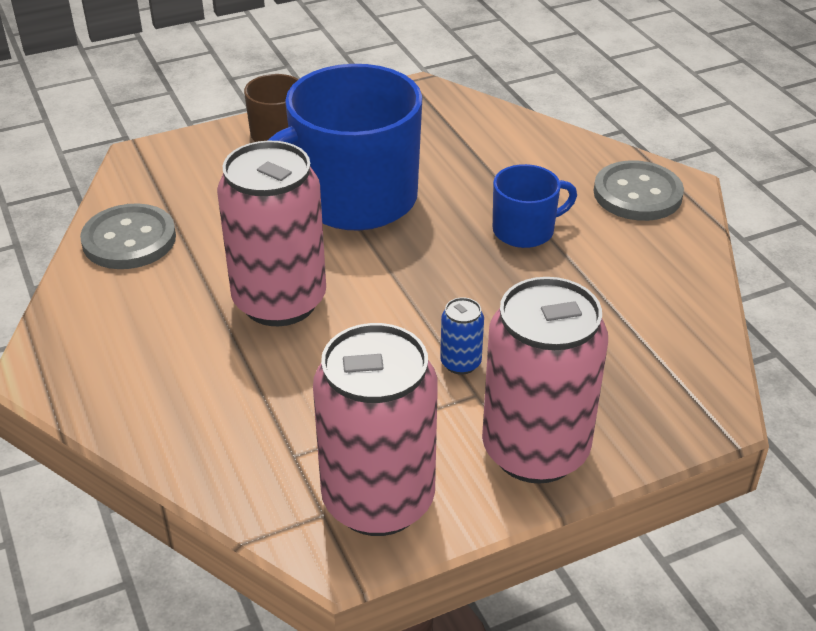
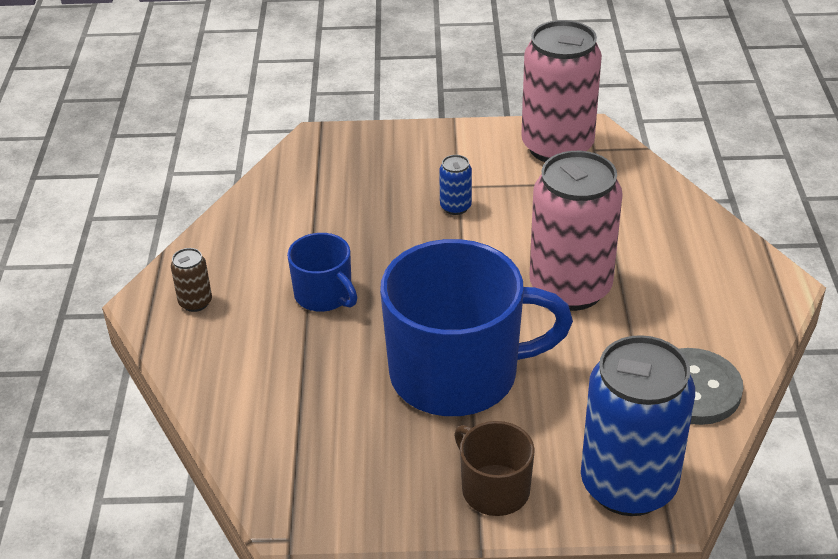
camera: 155 degrees left, 0 degrees up
(174, 161) = (628, 485): none -> blue can
(525, 230) = (324, 295): blue mug -> blue mug turned 135 degrees counterclockwise
(535, 450) = (444, 147): pink can -> none
(637, 194) = (195, 302): grey button -> brown can

